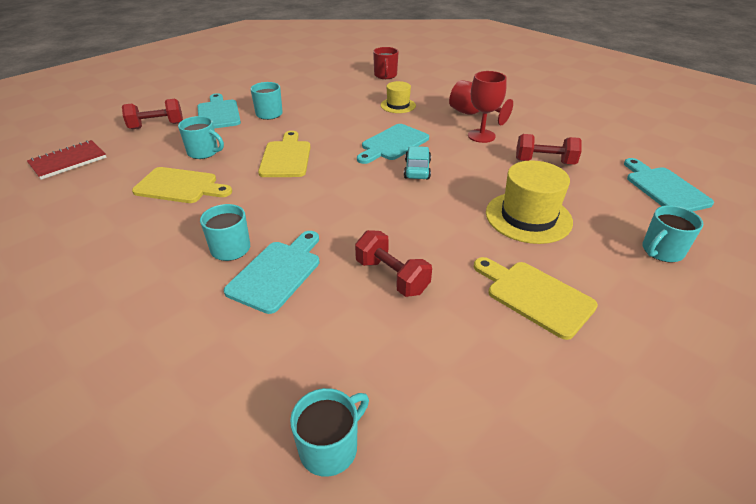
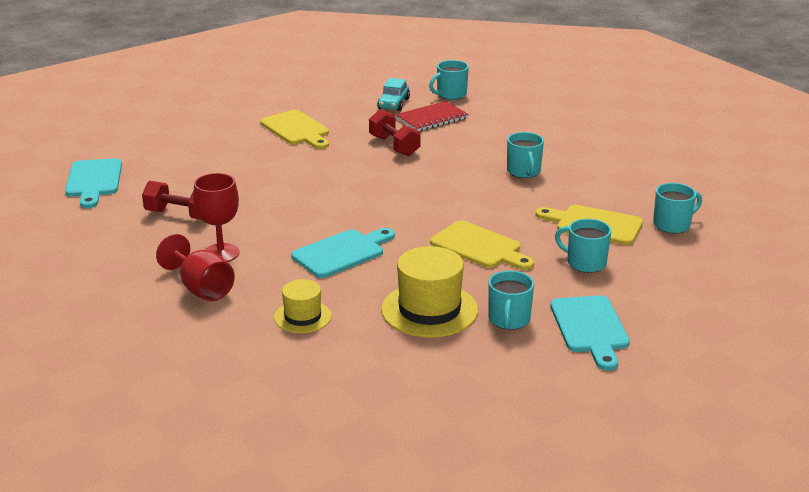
camera: 170 degrees left, 10 degrees down
(68, 161) = (752, 266): red notebook -> red notebook (432, 118)
(157, 126) = (674, 312): red dumbbell -> none
(277, 273) = (482, 154): turquoise cutting board -> none
(286, 157) = (479, 247): yellow cutting board -> yellow cutting board turned 60 degrees counterclockwise
(385, 75) = (287, 397): red mug -> none
(417, 169) = (329, 219): turquoise car -> turquoise car (393, 104)
(528, 217) = (253, 171): yellow hat -> yellow hat (429, 310)
(661, 251) = (172, 142): turquoise mug -> turquoise mug (672, 225)

